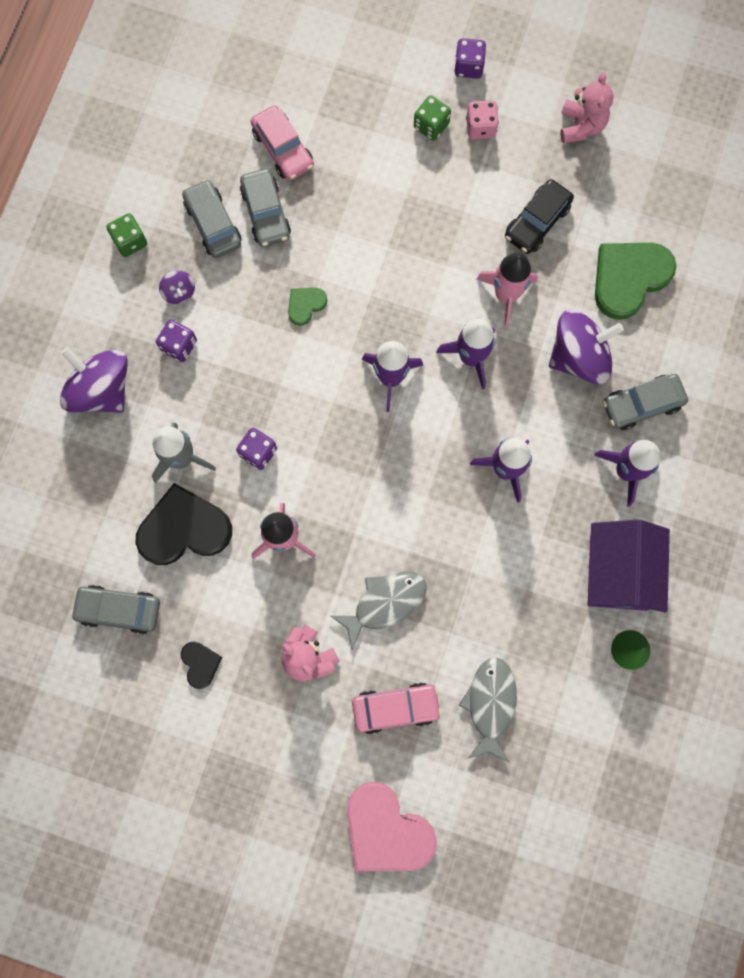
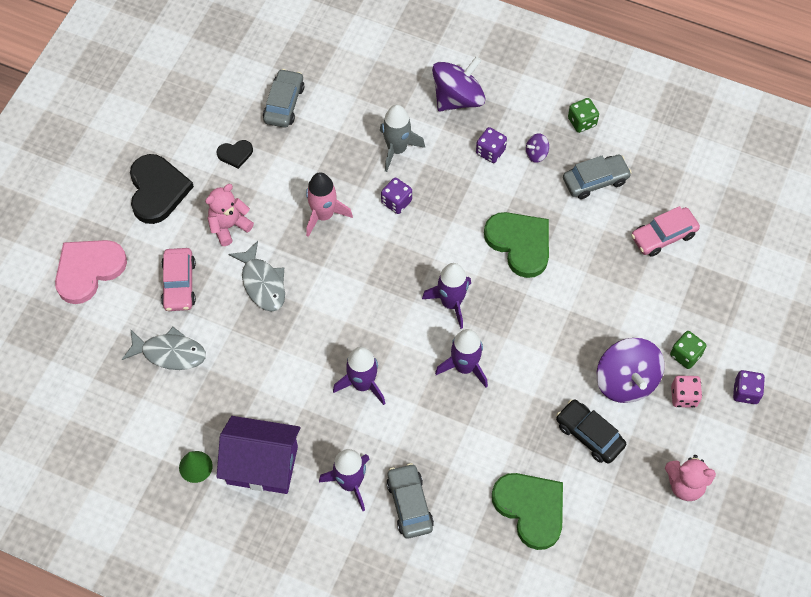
camera: 95 degrees right, 15 degrees down
(184, 528) = (341, 148): black heart -> black heart (157, 190)
(266, 213) = (604, 219): grey car -> none
(305, 305) = (520, 243): green heart -> green heart, size x2.05
(506, 295) = (520, 401): pink rocket -> none
(578, 357) = (458, 455): purple spinning top -> purple spinning top (626, 381)

